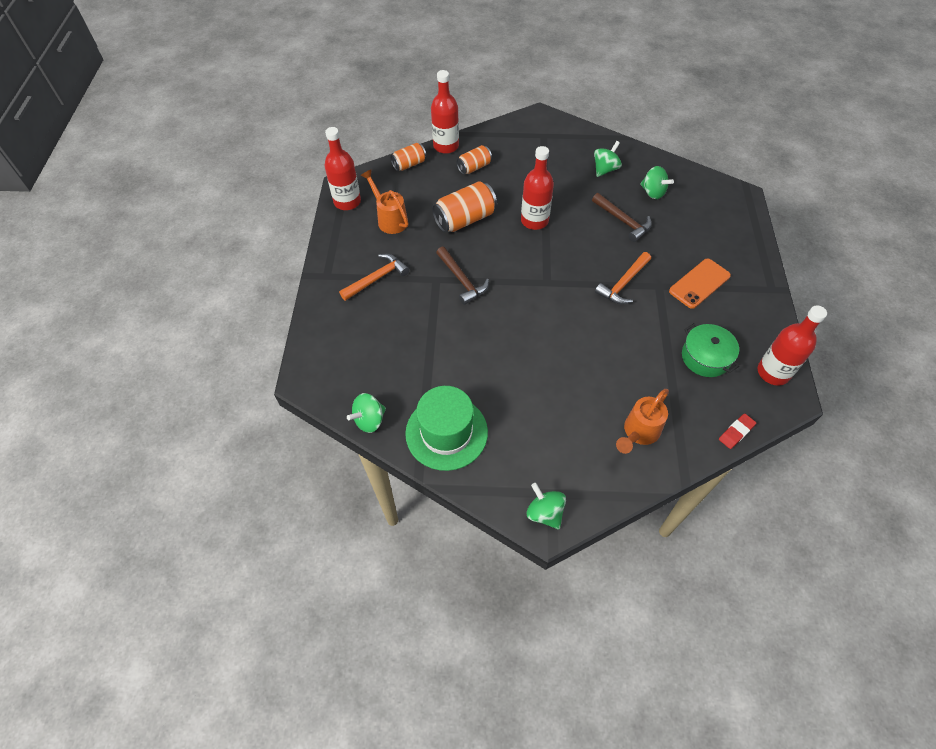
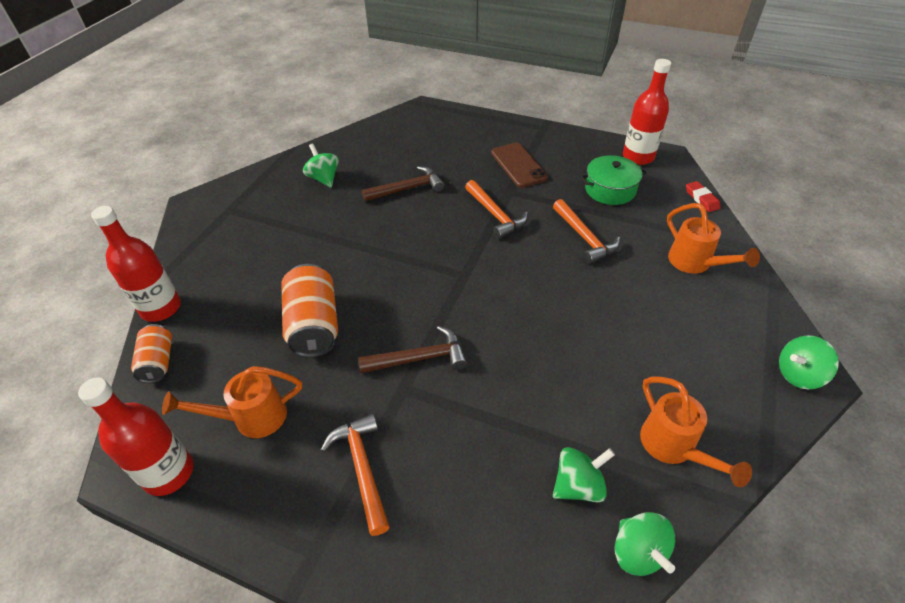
camera: 70 degrees left, 10 degrees down
(446, 432) = (674, 448): green hat -> orange watering can
(474, 167) = (227, 289): orange can -> none
(534, 221) = (361, 257): red bottle -> none
(628, 349) = (584, 237): none -> orange hammer
(653, 192) = (382, 157): green spinning top -> green spinning top (578, 485)
(699, 283) = (518, 165): orange phone -> brown phone

